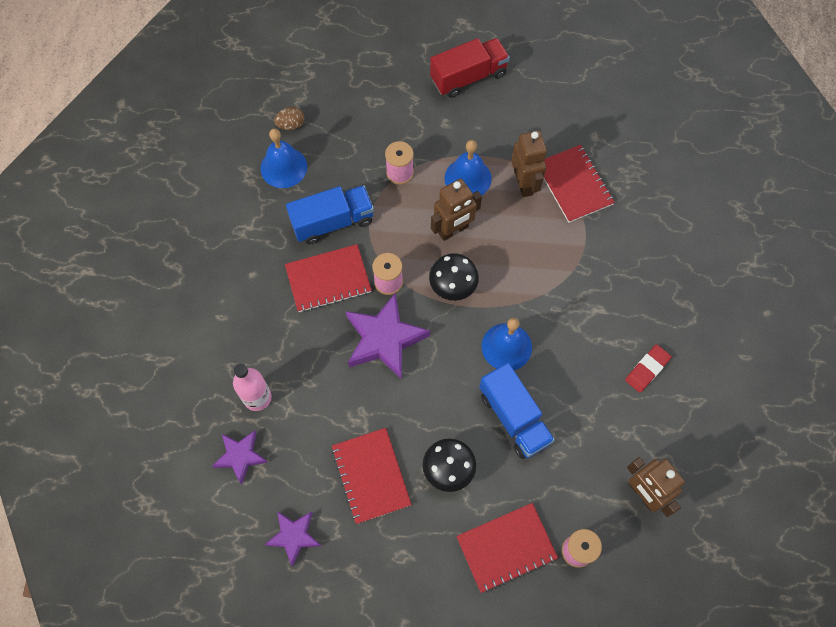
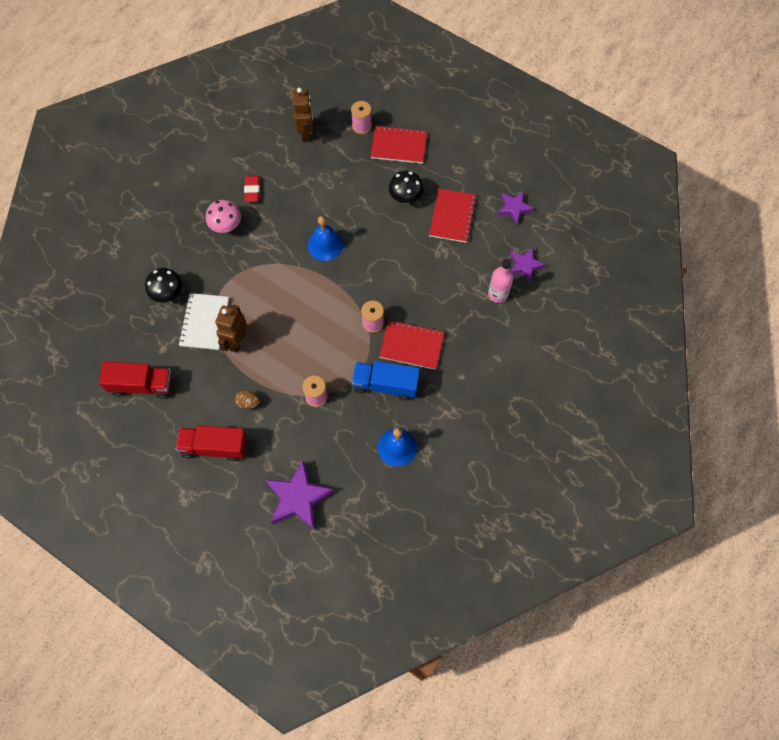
camera: 150 degrees left, 0 degrees up
(291, 125) = (372, 480): brown egg -> brown egg (248, 402)
(384, 339) = (398, 288): purple star -> purple star (298, 498)
(453, 230) = (307, 334): brown robot -> none
(453, 287) = (333, 297): black mushroom -> black mushroom (168, 294)
(468, 178) = (272, 366): blue bell -> none
(514, 418) = (349, 204): blue truck -> none
(574, 185) = (204, 322): red notebook -> white notebook
(585, 93) = (142, 385): none -> red truck
(639, 305) = (226, 226): none -> pink mushroom
(647, 369) = (252, 190): red eraser -> red eraser turned 75 degrees counterclockwise

